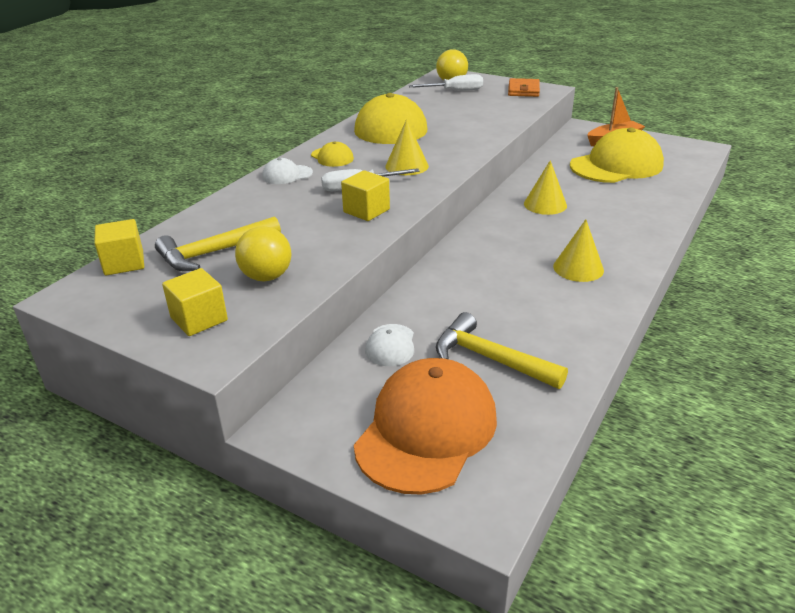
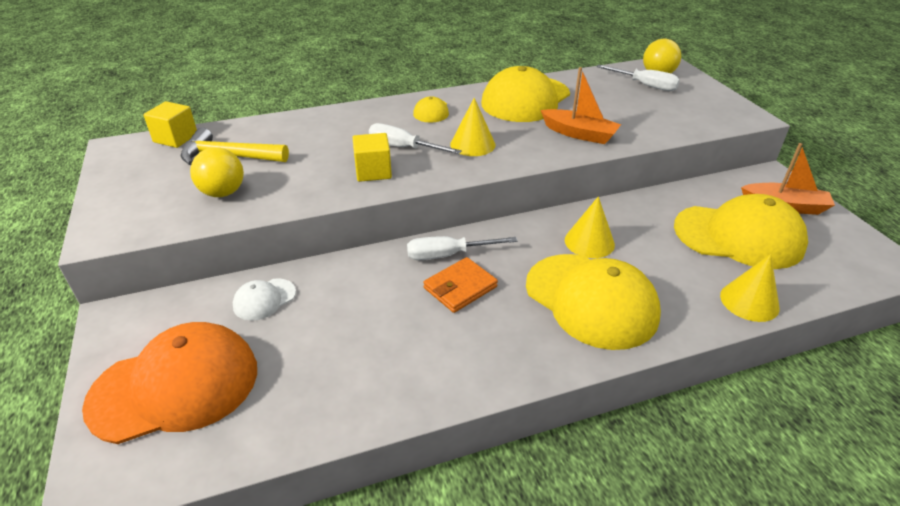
camera: 40 degrees right, 5 degrees up
(199, 319) = (139, 203): yellow cube -> none
(287, 175) = (375, 113): white cap -> none
(466, 133) = (579, 134): none -> orange boat
(473, 253) = (448, 255): none -> white screwdriver
(489, 358) = (306, 359): yellow hammer -> none
(523, 90) = (719, 109): orange wallet -> orange wallet (460, 287)
(578, 268) = (513, 324): yellow cone -> yellow cone (749, 301)
(597, 234) = (591, 300): none -> yellow cap

